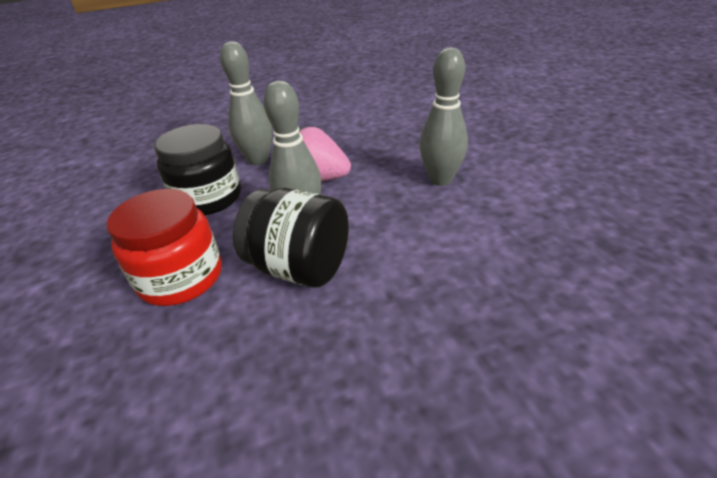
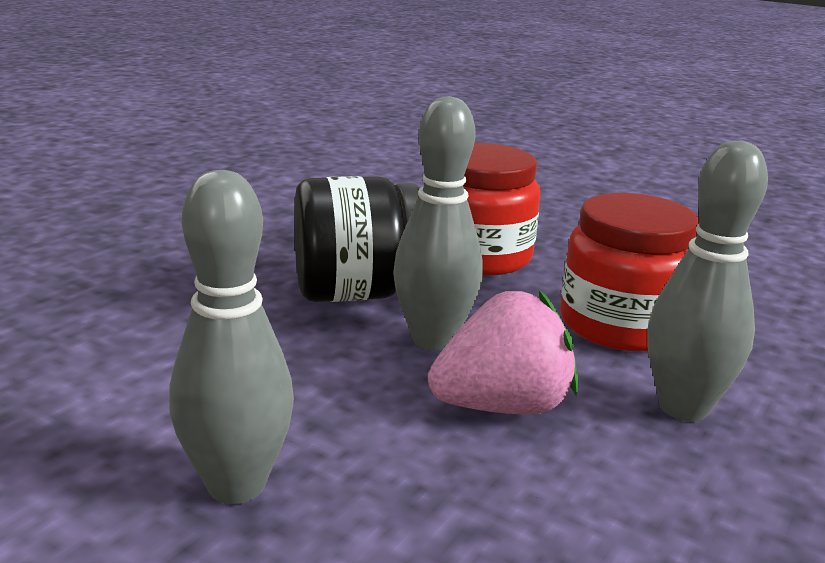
camera: 140 degrees right, 15 degrees down
(208, 198) = (620, 325): black jar -> red jar

